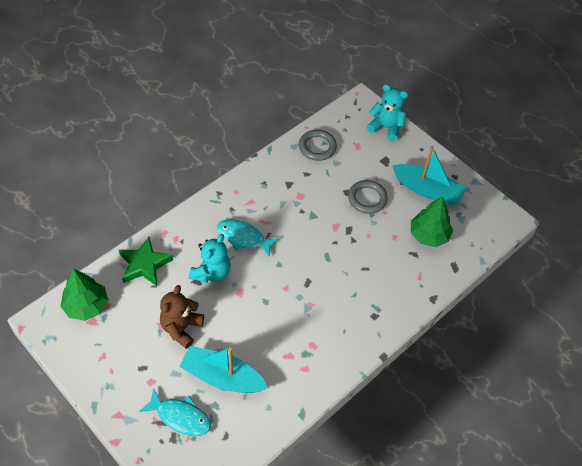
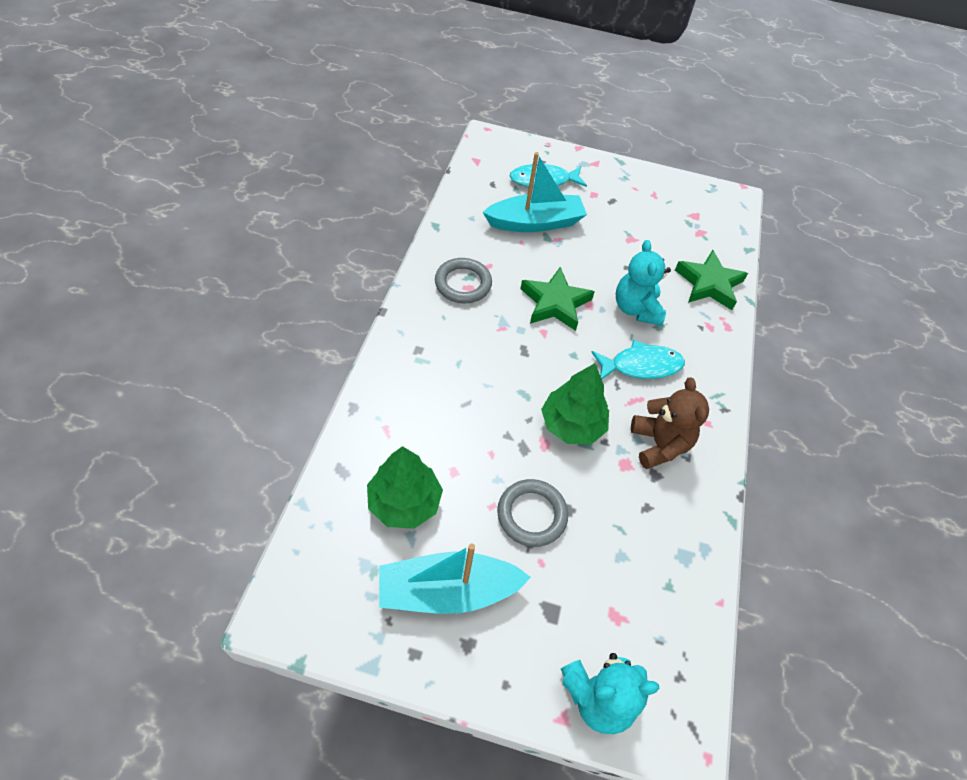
camera: 145 degrees right, 0 degrees up
(86, 306) = (714, 224): green tree -> green tree (572, 425)
(181, 328) = (612, 244): brown teddy bear -> brown teddy bear (659, 444)
(262, 303) = (555, 303): none -> green star
(317, 147) = (672, 569): grey ring -> grey ring (463, 284)

